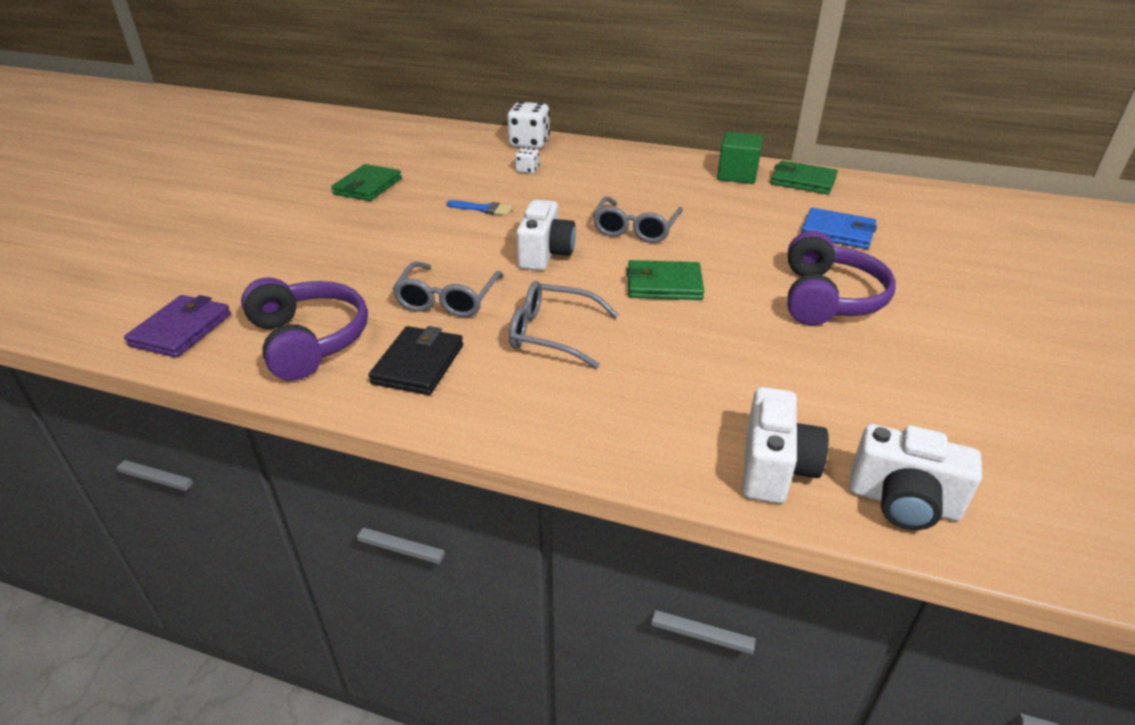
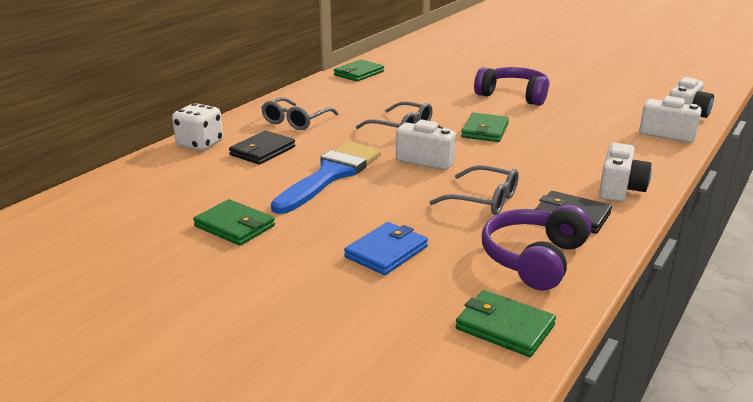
camera: 75 degrees left, 10 degrees down
(181, 330) = (504, 327): purple wallet -> green wallet
(309, 340) = (534, 259): purple headphones -> purple headphones turned 45 degrees counterclockwise
(483, 209) = (330, 175): blue brush -> blue brush, size x2.47
(509, 406) = (620, 190): none -> white camera
(527, 170) = (262, 151): white dice -> black wallet
(553, 334) = (539, 169): grey glasses -> grey glasses (296, 121)
(737, 175) = (335, 87): green cube -> none
(837, 232) = (436, 79): blue wallet -> blue wallet (386, 252)

